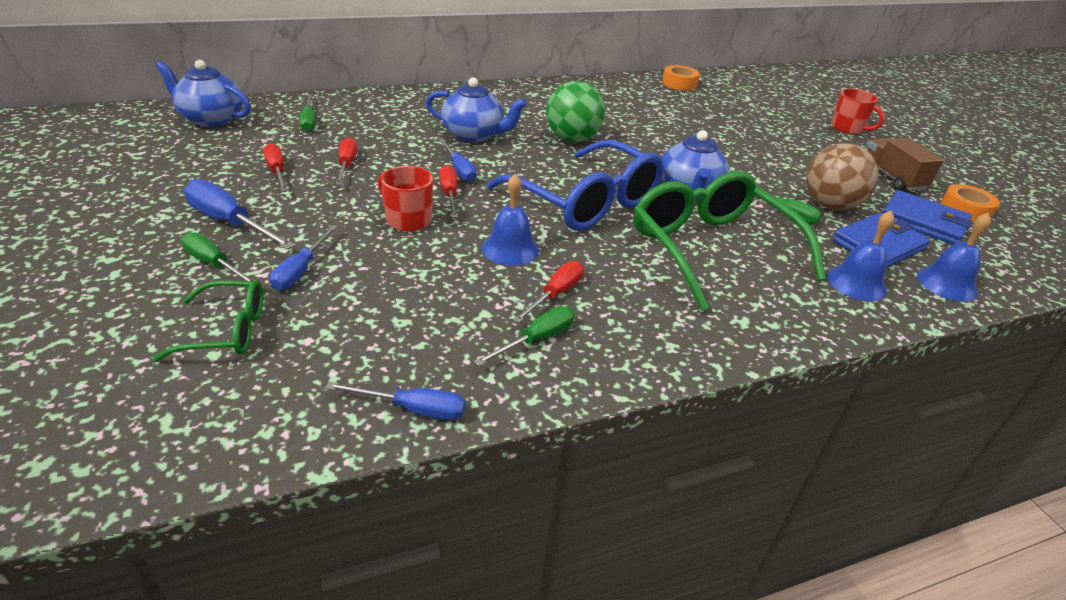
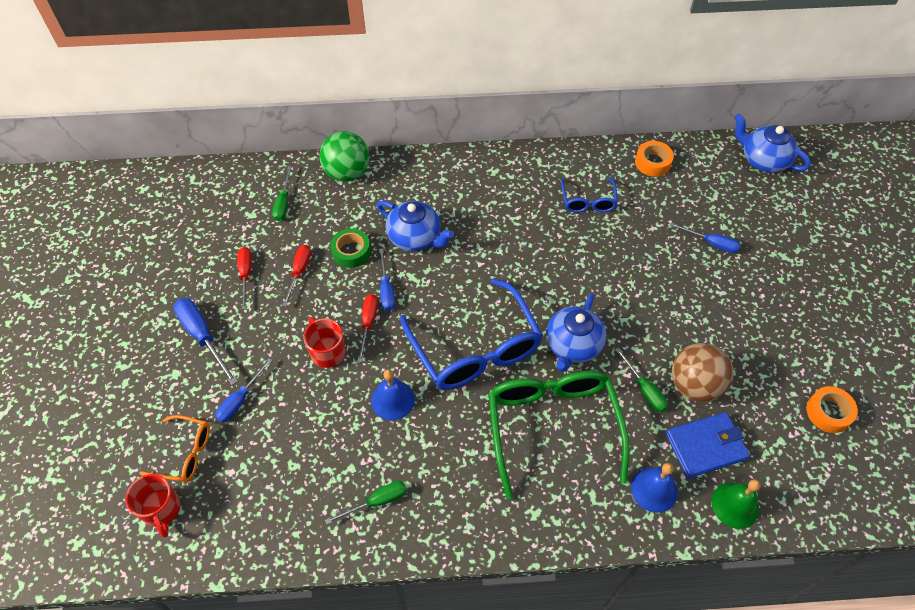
camera: 20 degrees right, 20 degrees up
(211, 119) = (208, 191): blue teapot -> blue teapot (763, 160)
(214, 264) = (186, 383): green screwdriver -> none
(227, 331) = (185, 453): green glasses -> orange glasses
(405, 148) = (351, 252): none -> green tape
(412, 409) = (279, 547): blue screwdriver -> blue screwdriver (711, 243)
(555, 294) = (407, 457): red screwdriver -> none
(572, 139) = (500, 253): green ball -> green ball (347, 173)
(637, 105) = (588, 201): none -> blue glasses
(847, 128) = (794, 264): red mug -> red mug (162, 509)
(892, 178) = (786, 353): brown truck -> none
(923, 222) = (772, 422): blue wallet -> none
(947, 284) = (735, 505): blue bell -> green bell

